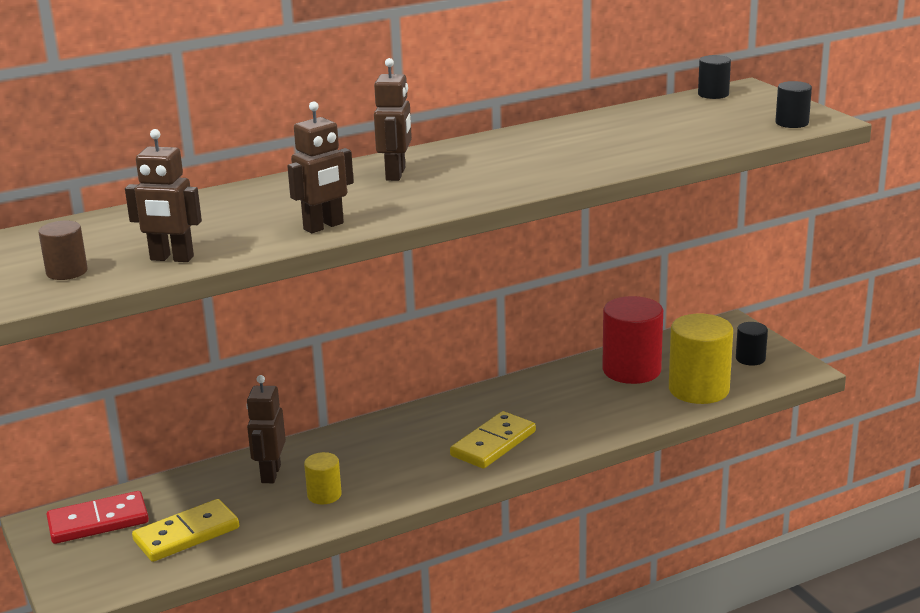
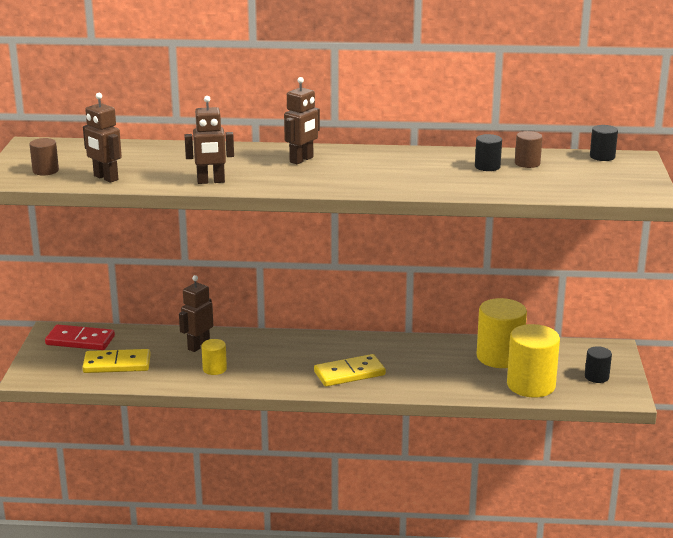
camera: 30 degrees right, 0 degrees up
(631, 370) = (499, 357): red cylinder -> yellow cylinder
(652, 118) = (527, 163): none -> brown cylinder
(792, 123) = (622, 191): black cylinder -> black cylinder (487, 167)

